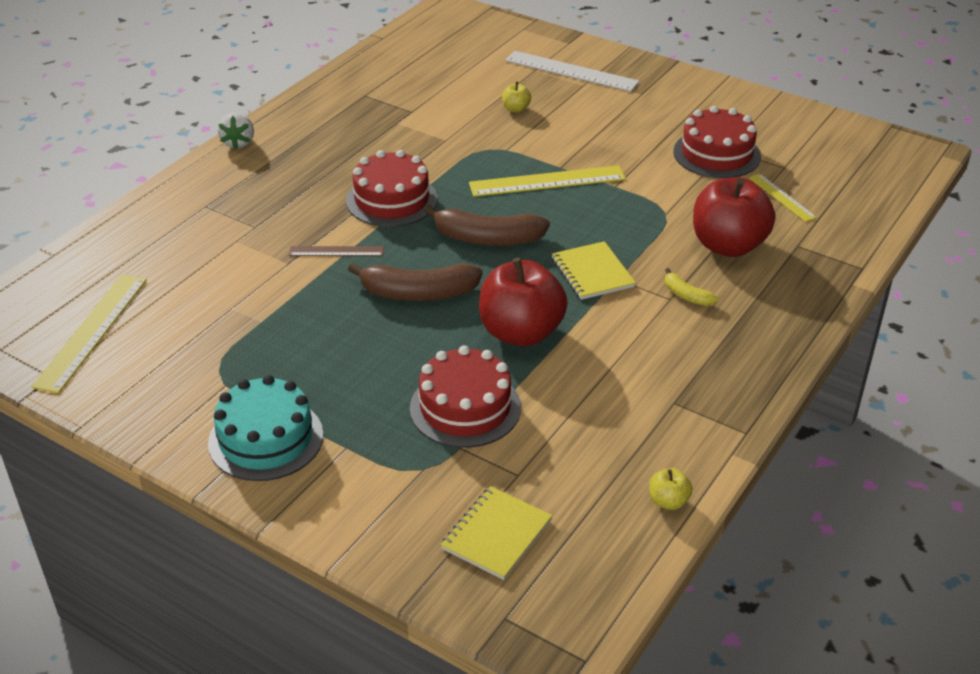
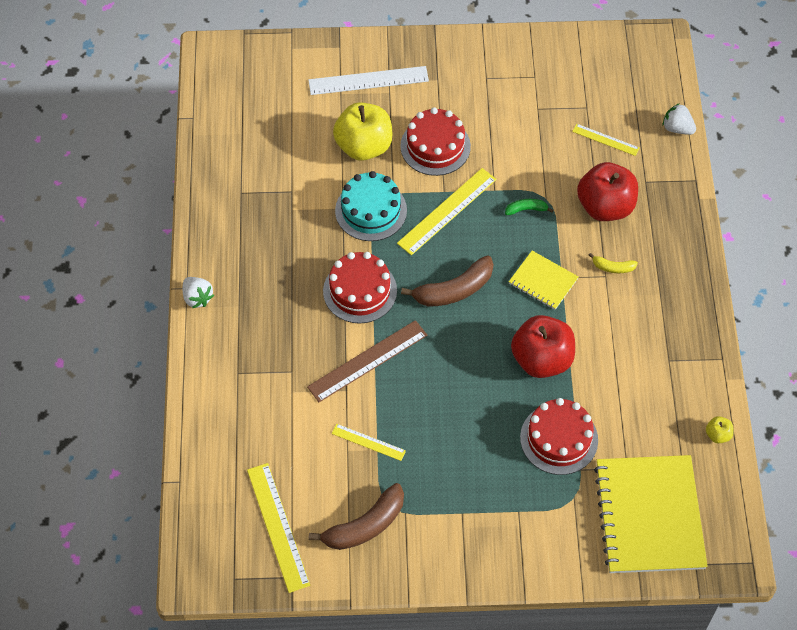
camera: 35 degrees left, 20 degrees up
(260, 311) = (368, 442): none -> yellow ruler
(266, 439) = (467, 535): turquoise cake -> turquoise cake (371, 210)
(336, 251) = (367, 361): brown ruler -> brown ruler, size x1.78
(418, 293) = (452, 365): brown banana -> brown banana (365, 526)
(496, 534) = (649, 516): yellow notebook -> yellow notebook, size x2.00
(516, 109) = (364, 146): yellow apple -> yellow apple, size x2.37
(634, 213) = (526, 209): none -> green banana
(716, 154) = (535, 118): red cake -> red cake (435, 146)
(879, 220) = (677, 128): none -> white strawberry

